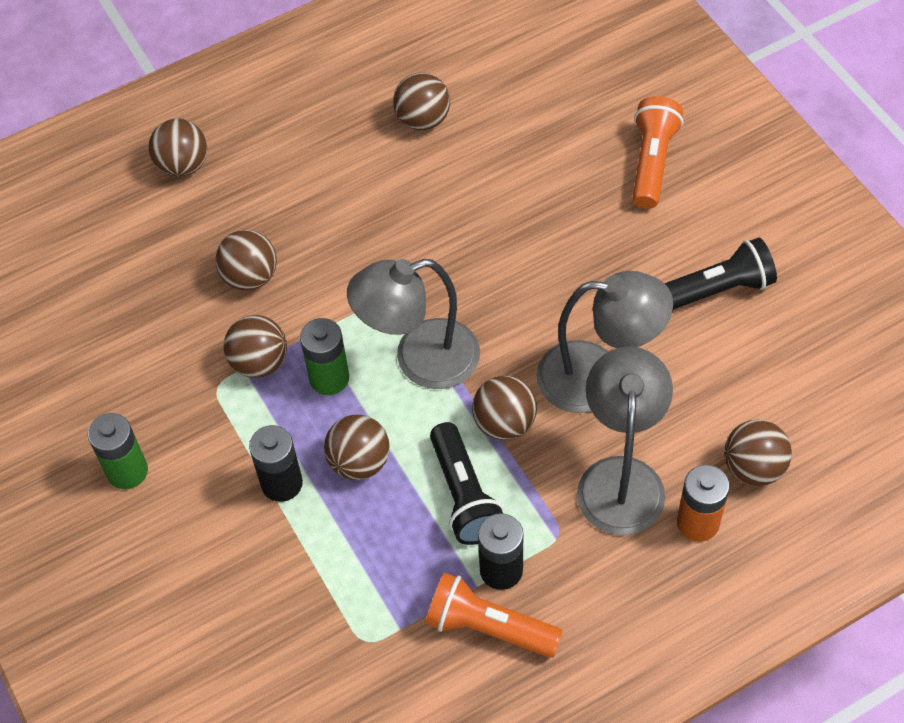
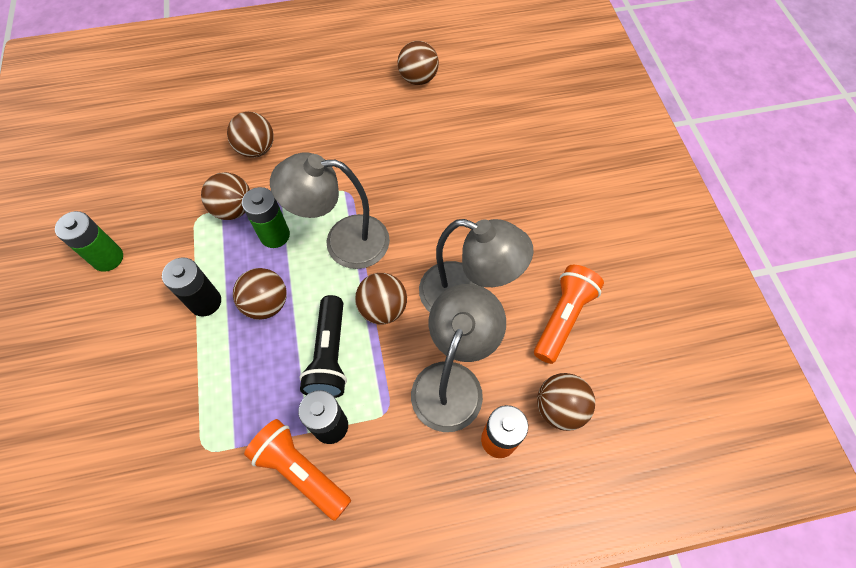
camera: 15 degrees right, 5 degrees up
(183, 165) = (250, 65): brown ball -> none
(652, 162) = (565, 150): orange flashlight -> orange flashlight (563, 318)
(717, 289) = (580, 256): black flashlight -> none

